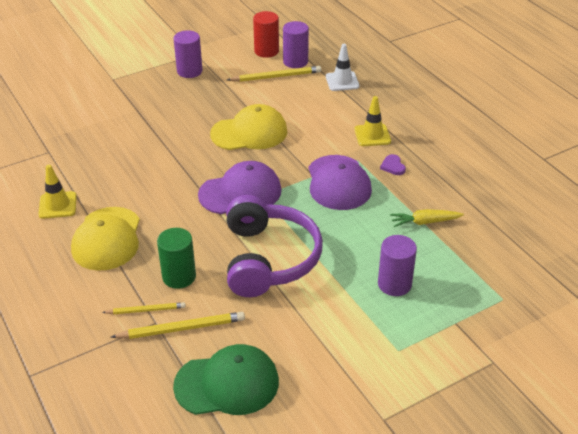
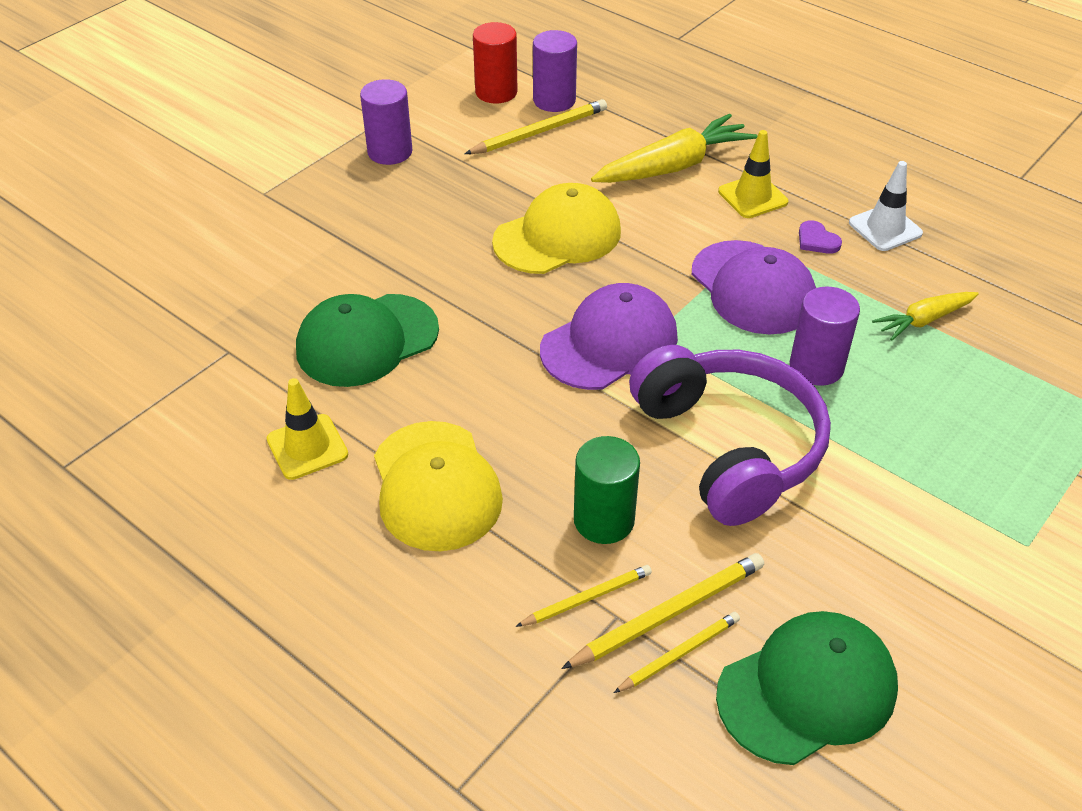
camera: 20 degrees left, 5 degrees up
(118, 162) = (367, 340): none -> green cap
(174, 348) = (679, 654): none -> yellow pencil
(338, 110) = (673, 166): none -> yellow carrot
(342, 81) = (648, 118): white traffic cone -> white traffic cone (885, 228)
(394, 284) = (948, 435): purple cylinder -> purple cylinder (816, 367)

